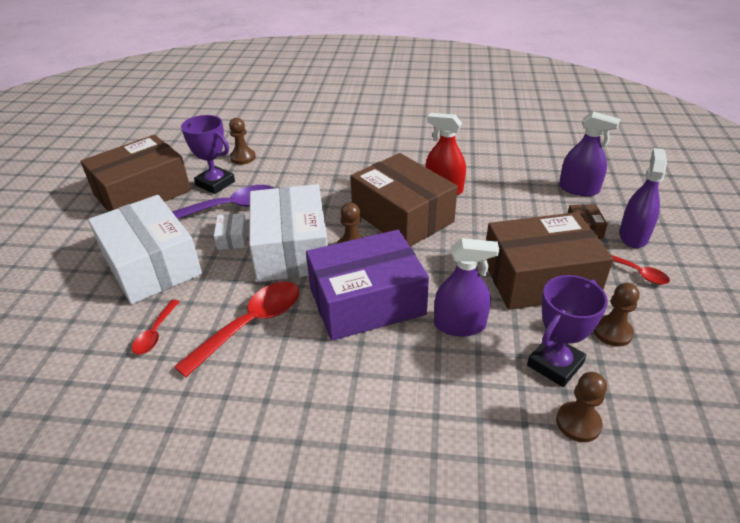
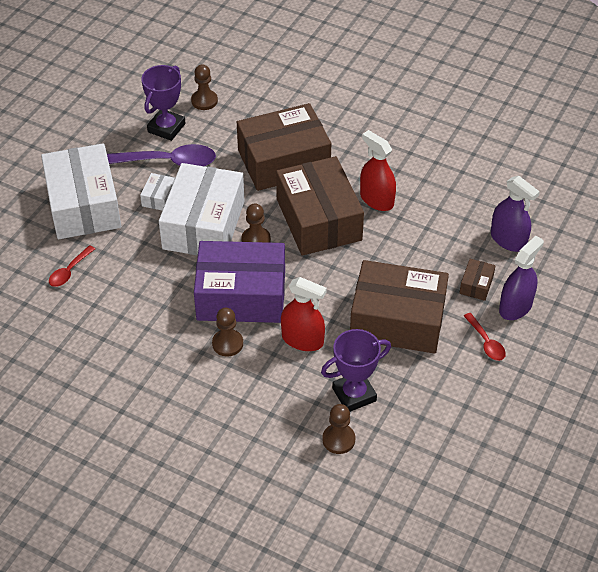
camera: 20 degrees right, 10 degrees up
(142, 193) = (97, 120): brown box -> brown box (284, 161)
(215, 183) = (166, 128): purple trophy -> purple trophy turned 60 degrees clockwise
(251, 325) = (142, 287): red spoon -> none
(459, 325) = (302, 340): purple spray bottle -> red spray bottle
(612, 332) = (420, 385): brown pawn -> brown pawn (227, 344)

